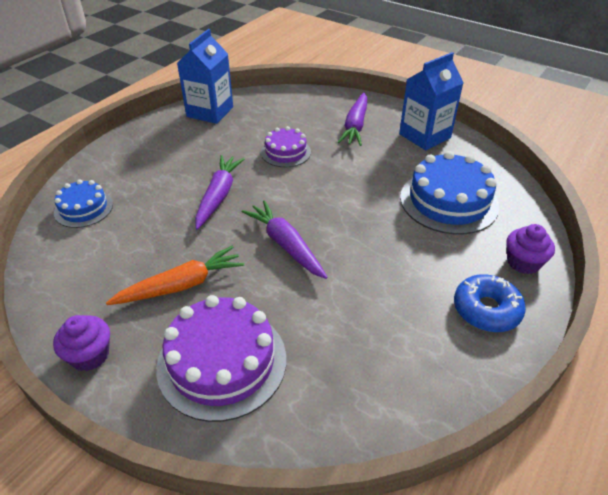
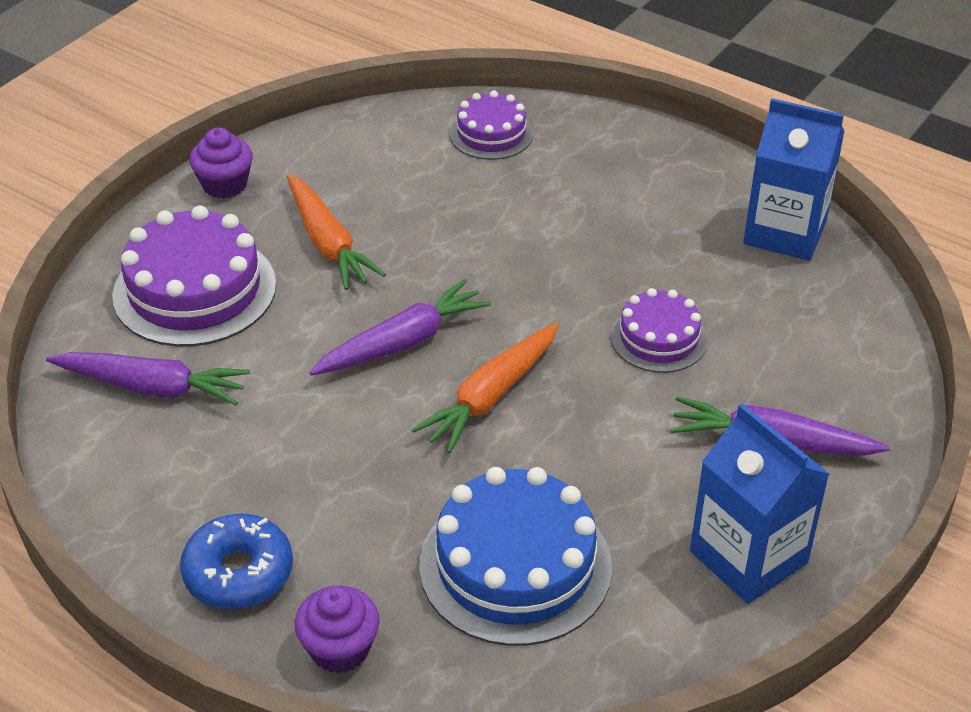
camera: 90 degrees right, 0 degrees up
(83, 208) = (491, 134): blue cake -> purple cake
(219, 196) = (524, 263): purple carrot -> purple carrot (153, 387)
(331, 209) = (491, 396): none -> orange carrot

